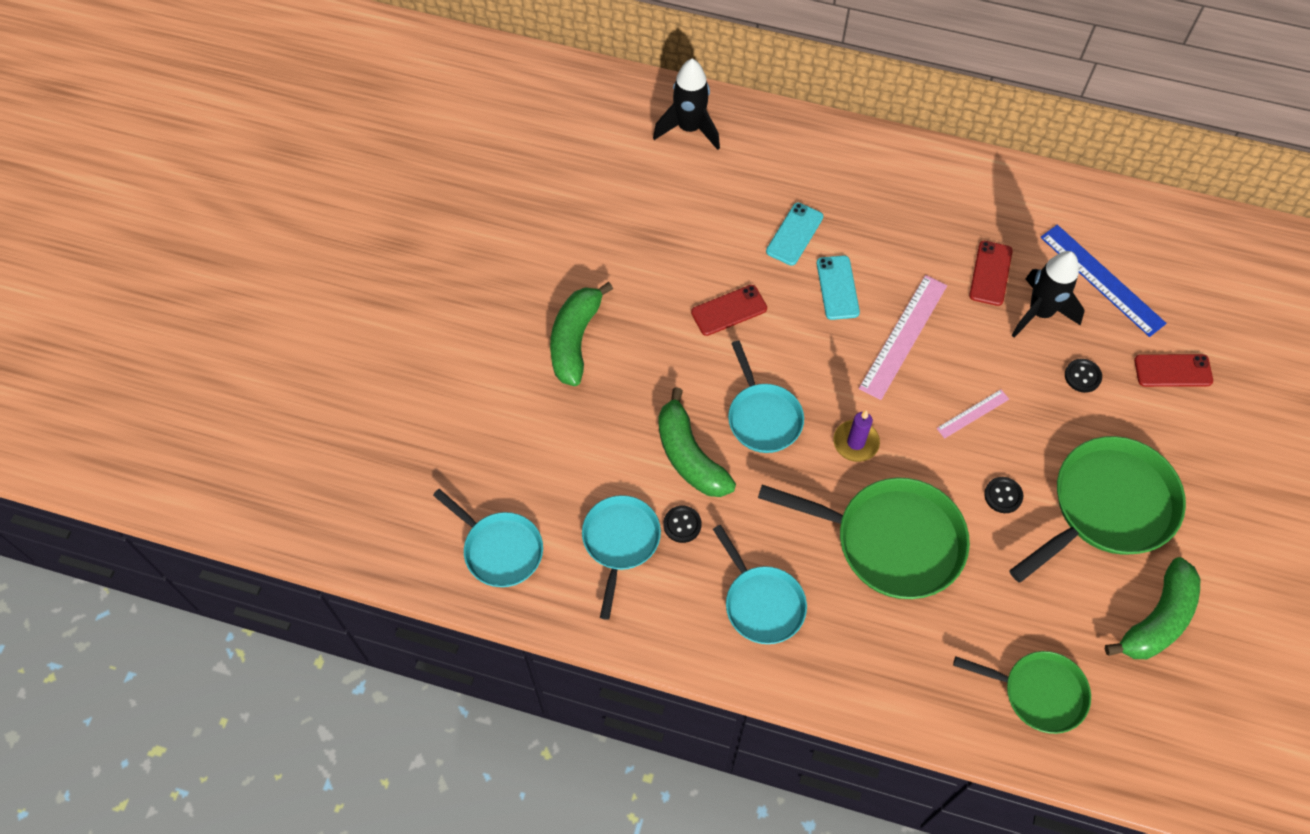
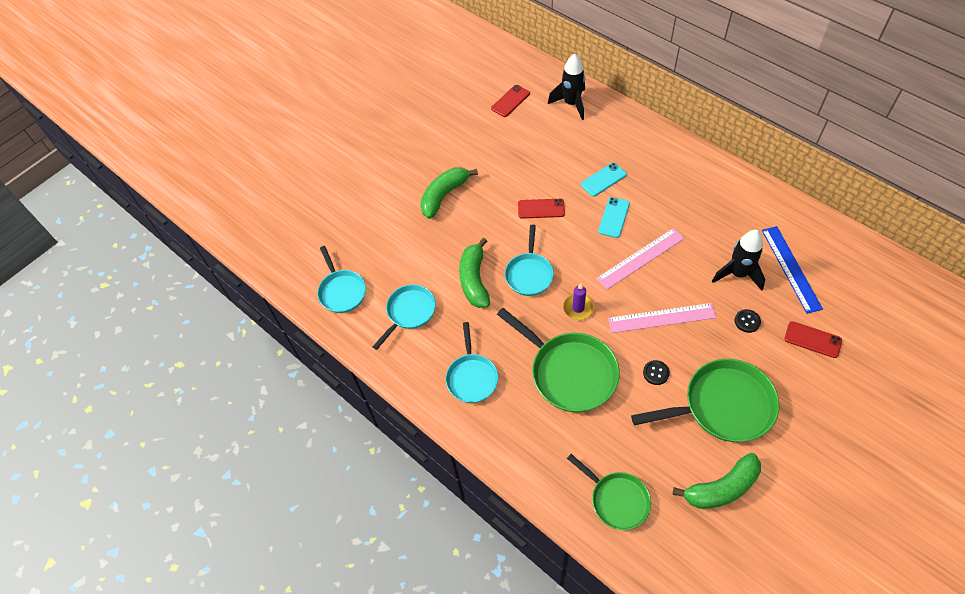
camera: 30 degrees right, 5 degrees down
(682, 524) = (449, 316): black button -> none
(972, 413) = (661, 318): pink ruler -> pink ruler, size x1.91
(990, 273) = (717, 240): red phone -> red phone (510, 101)

